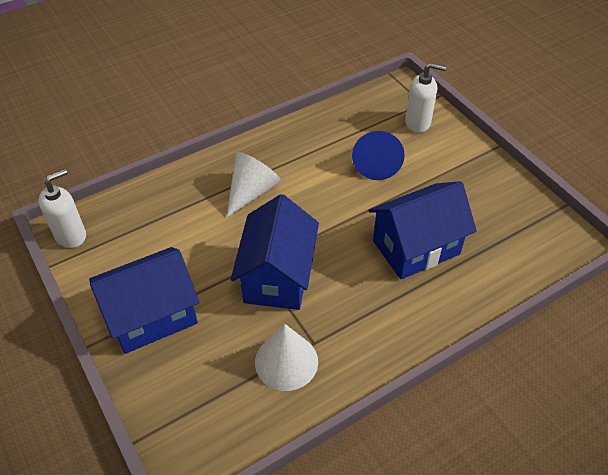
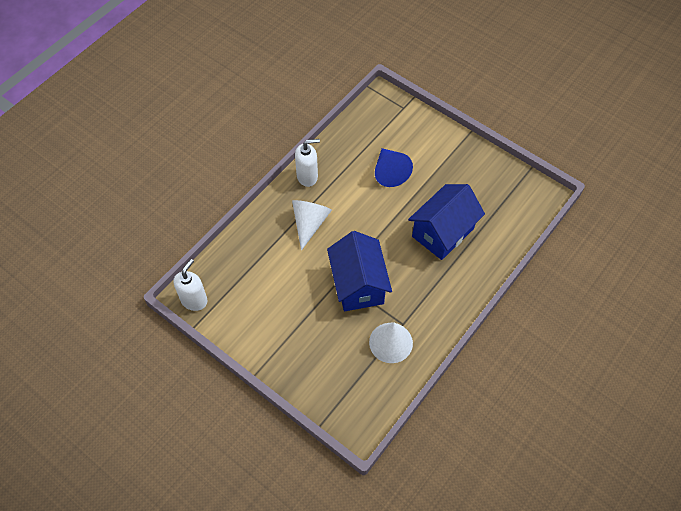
camera: 20 degrees left, 10 degrees up
(152, 316) = (286, 341): blue house -> none
(418, 123) = (406, 127): white soap dispenser -> white soap dispenser (307, 176)

